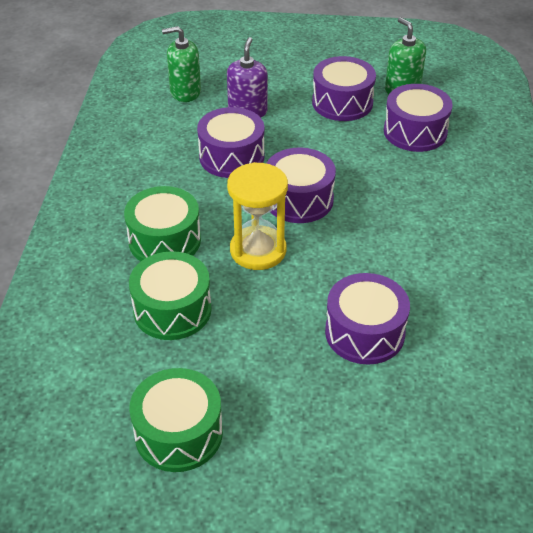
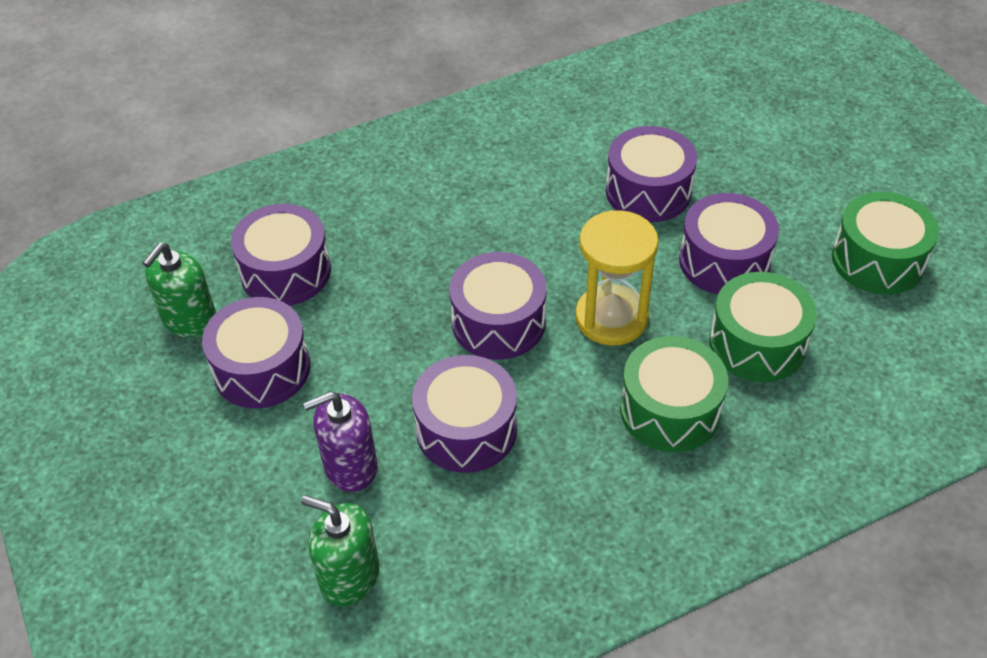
camera: 120 degrees left, 5 degrees up
(185, 92) = (349, 576): green soap dispenser -> green soap dispenser turned 150 degrees clockwise
(257, 336) = (724, 261): none -> purple drum

